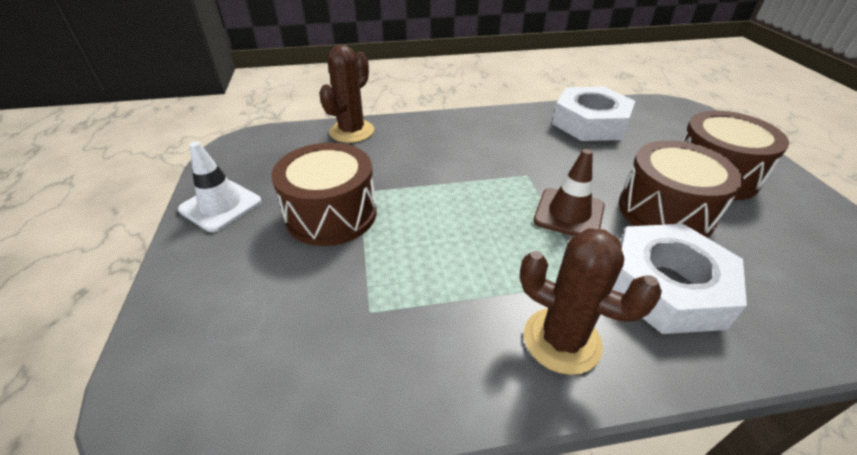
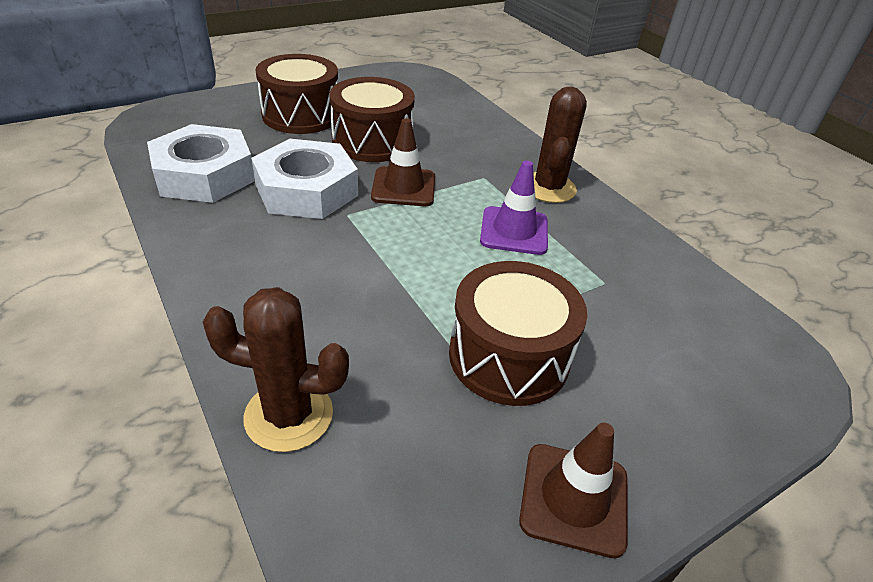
camera: 115 degrees left, 0 degrees up
(221, 206) = (574, 498): white traffic cone -> brown traffic cone
(477, 270) = (514, 231): none -> purple traffic cone
(666, 286) = (465, 148): white nut -> white nut (306, 190)

